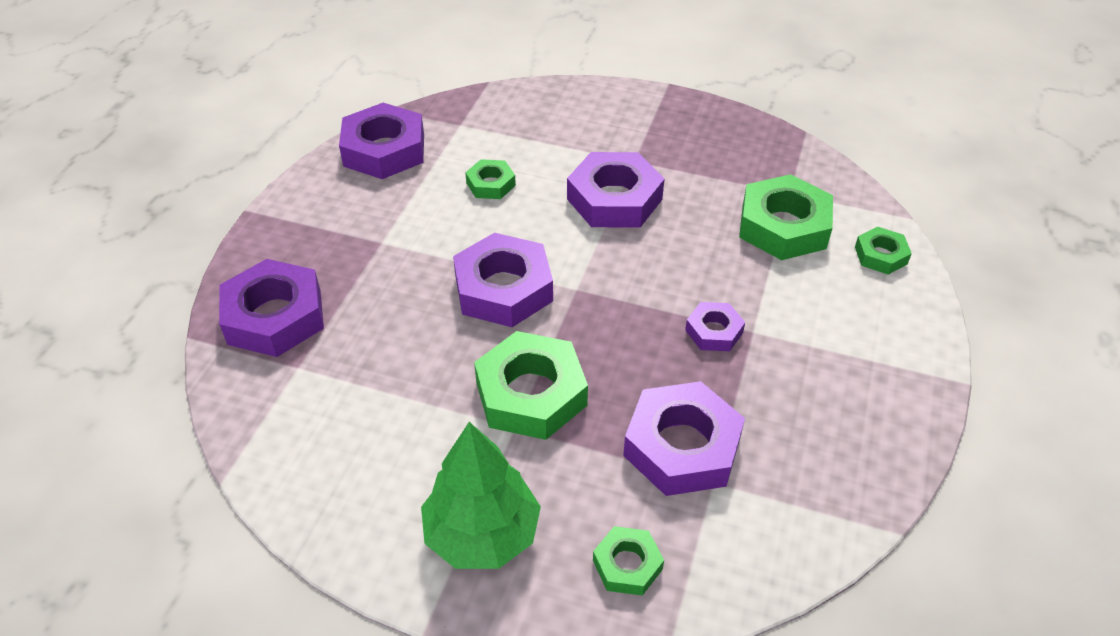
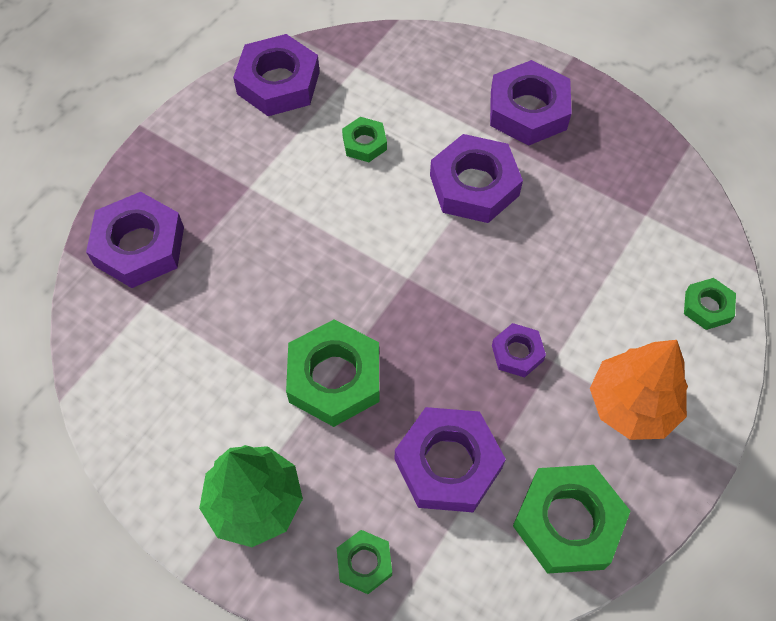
camera: 15 degrees right, 15 degrees up
(503, 289) = (342, 263): purple nut -> purple nut (528, 110)
(783, 226) = (625, 252): green nut -> green nut (567, 522)
(846, 352) = (632, 405): none -> orange tree

